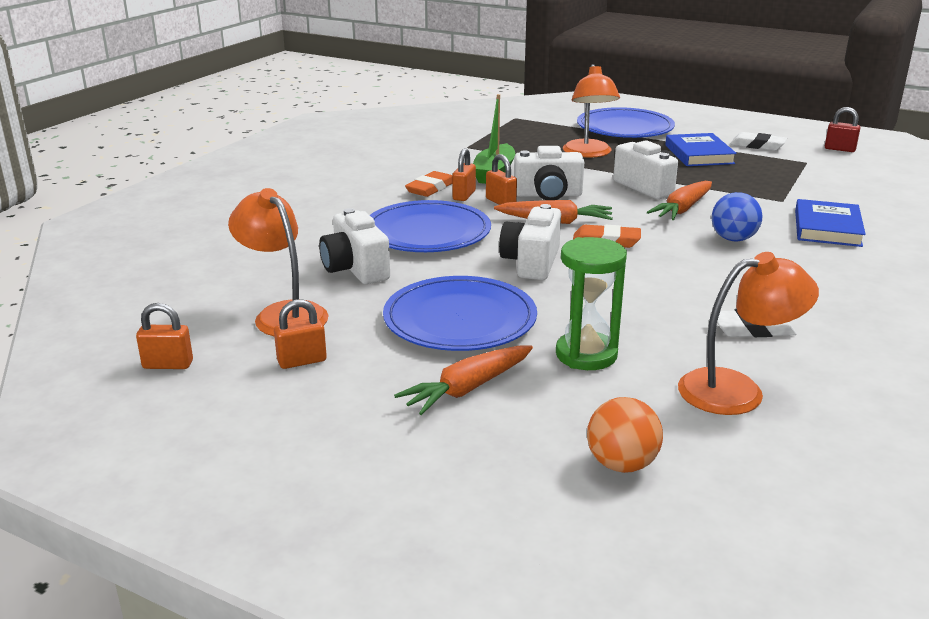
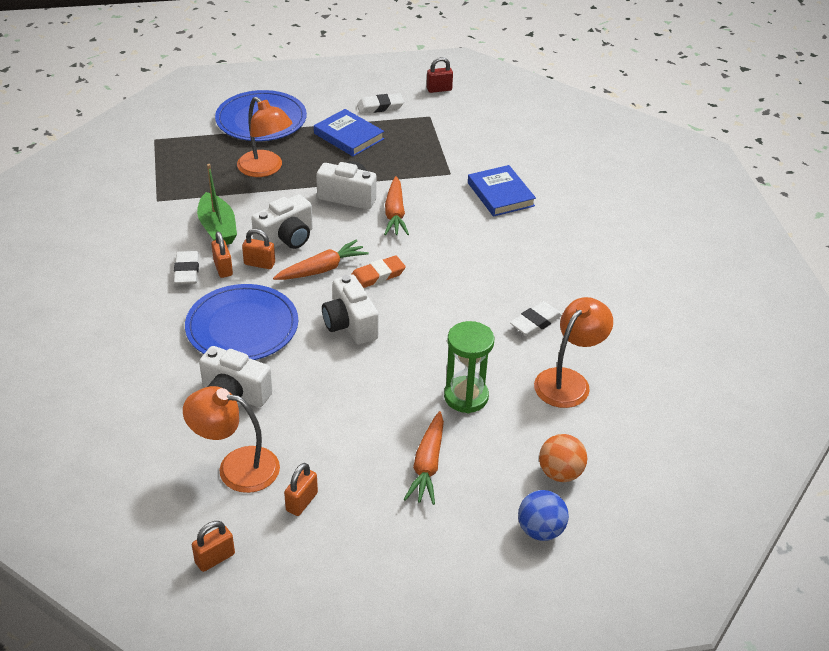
camera: 40 degrees left, 15 degrees up
(430, 188) = (187, 271): orange eraser -> white eraser
(460, 319) = (360, 407): blue plate -> none
(733, 239) = (454, 234): blue ball -> blue ball (540, 530)

